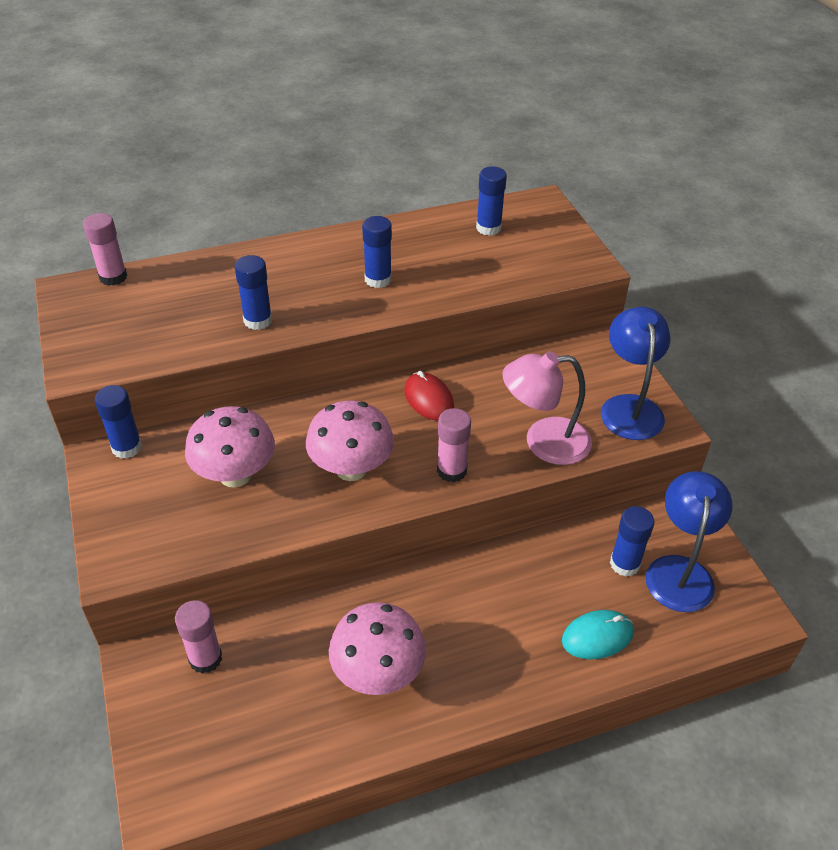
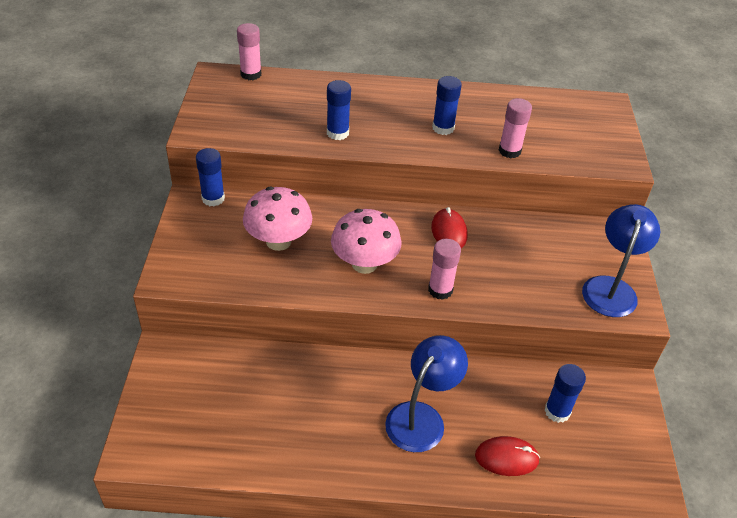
camera: 20 degrees right, 0 degrees up
(205, 658) = (208, 366): pink glue stick -> pink glue stick (509, 151)
(378, 673) = (324, 421): pink mushroom -> none
(488, 228) = (552, 112): blue glue stick -> none
(544, 442) = (525, 292): pink lamp -> none
(597, 636) = (506, 458): turquoise mouse -> red mouse
(679, 571) = (601, 433): blue lamp -> blue lamp (421, 417)

